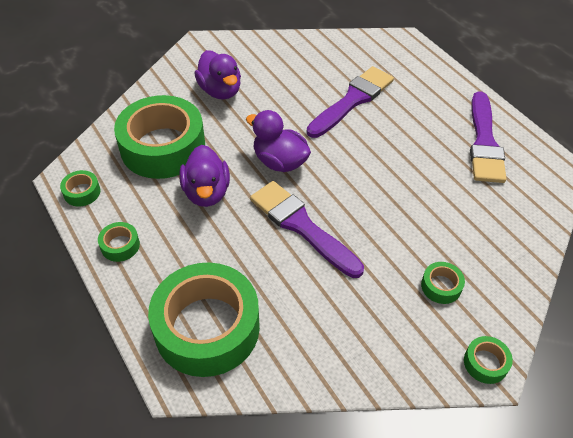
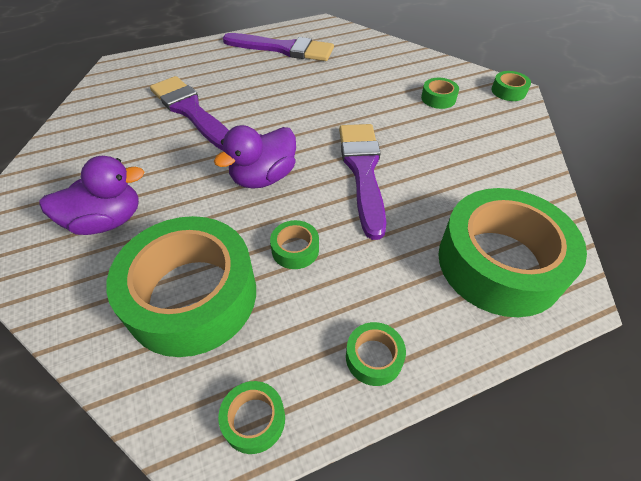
camera: 80 degrees left, 0 degrees up
(206, 192) = (295, 249): purple duck -> green tape
(301, 226) = (363, 171): purple brush -> purple brush turned 120 degrees clockwise

